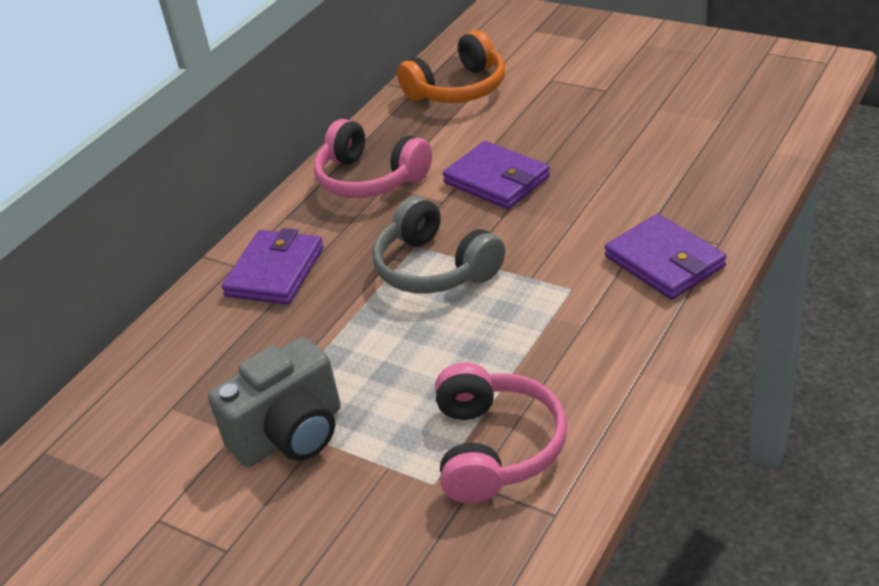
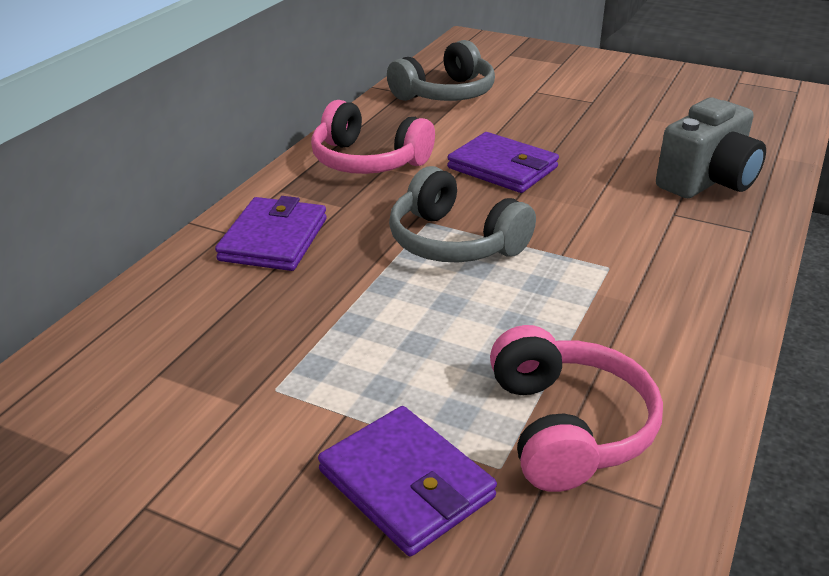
camera: 10 degrees left, 5 degrees down
(290, 435) = (311, 407): grey camera -> grey camera (707, 182)
(458, 89) = (445, 94): orange headphones -> grey headphones
(664, 261) = (701, 245): purple wallet -> purple wallet (406, 484)

